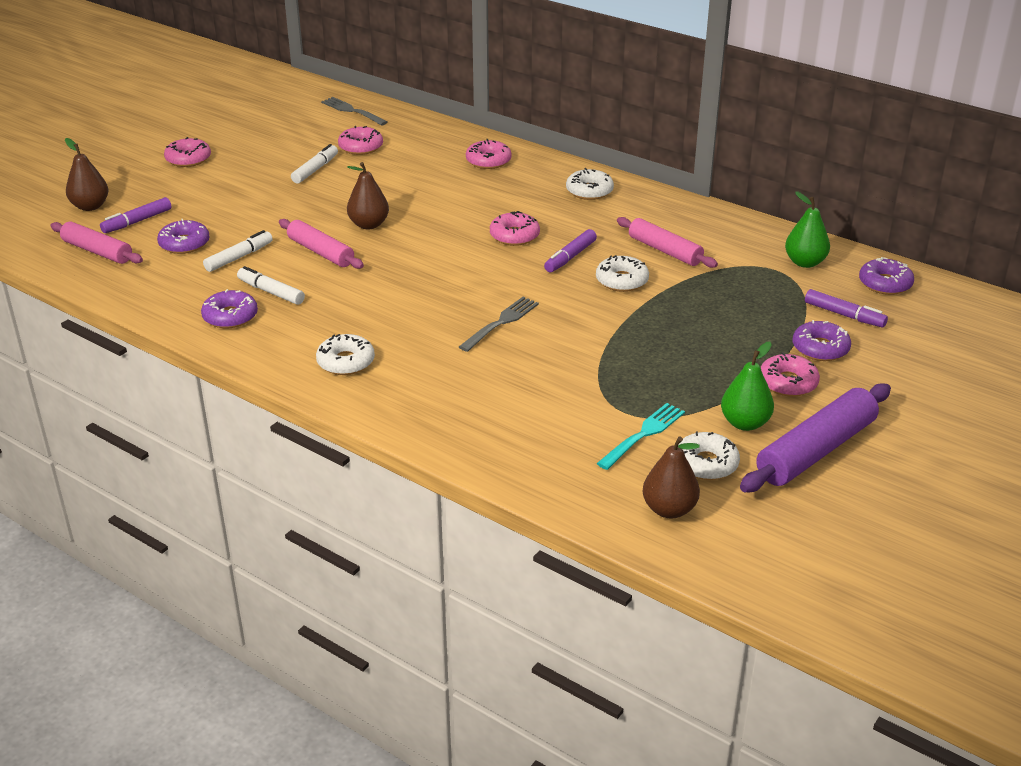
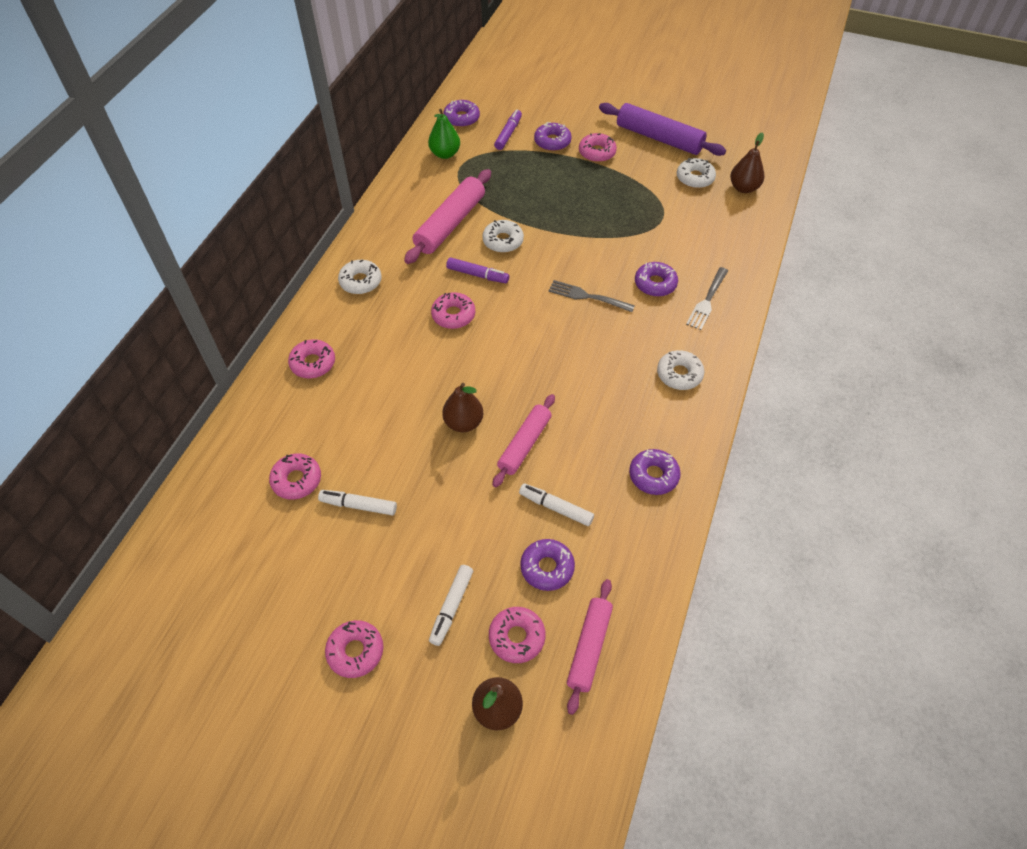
camera: 105 degrees left, 20 degrees up
(137, 221) = (517, 637): purple marker -> pink donut
(271, 292) = (604, 459): white marker -> white marker (451, 607)
(352, 111) = (200, 518): grey fork -> grey fork (707, 300)
(499, 377) = (655, 284): none -> purple donut
(643, 435) = (682, 206): turquoise fork -> none
(665, 251) = (450, 224): pink rolling pin -> pink rolling pin, size x1.50
(745, 423) = (647, 166): green pear -> none

